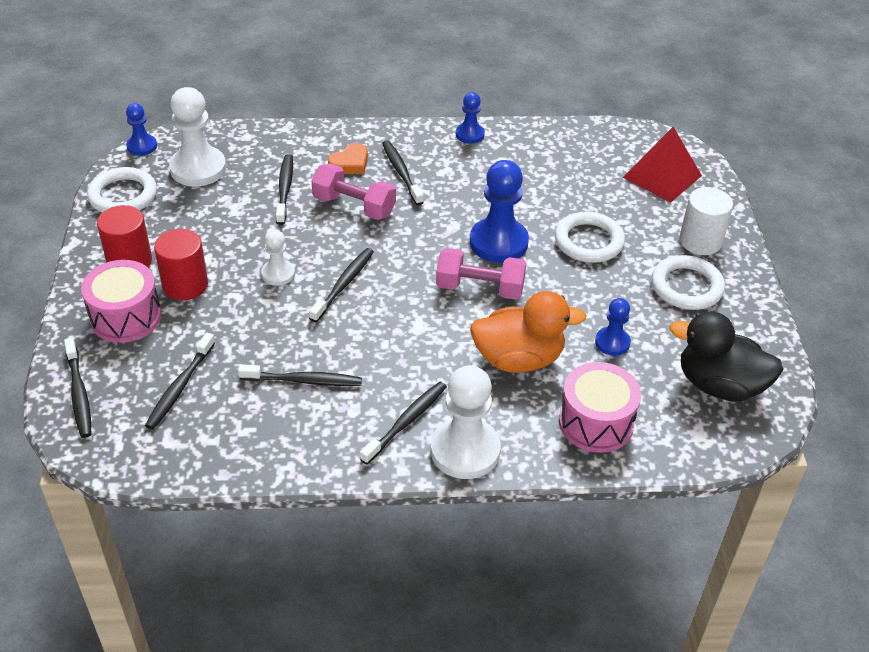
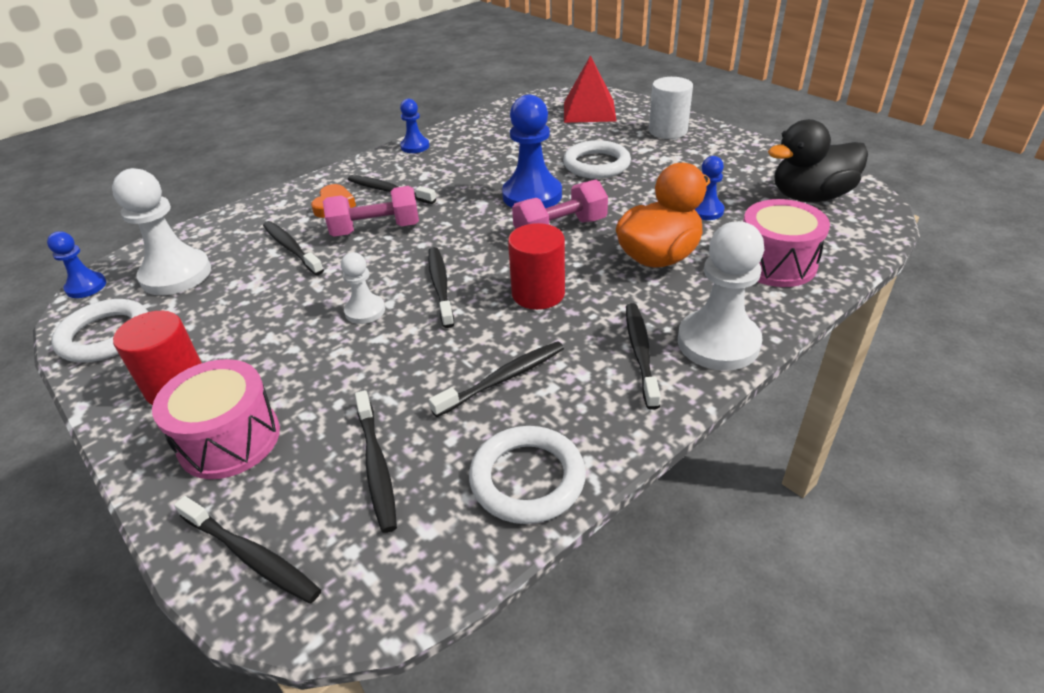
camera: 35 degrees left, 5 degrees down
(185, 285) = (272, 372): red cylinder -> red cylinder (538, 294)
(687, 287) = (699, 157): white ring -> white ring (527, 478)

